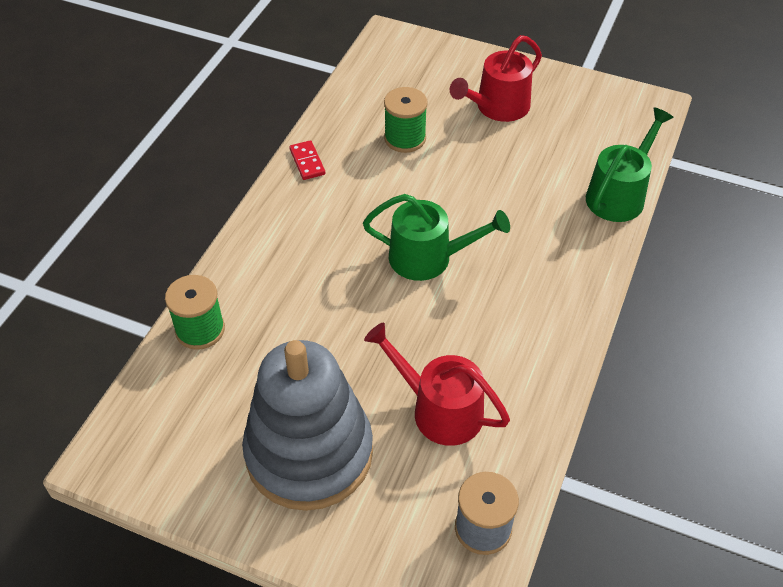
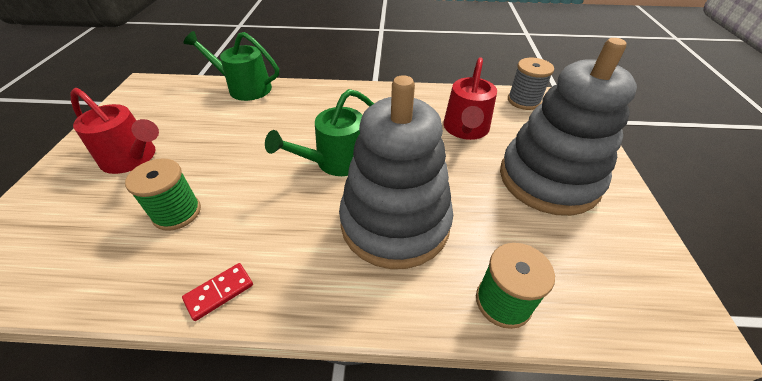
camera: 110 degrees left, 5 degrees down
(318, 283) = (395, 223): none -> grey stacking toy
(428, 258) = (336, 161): green watering can -> green watering can turned 120 degrees counterclockwise

